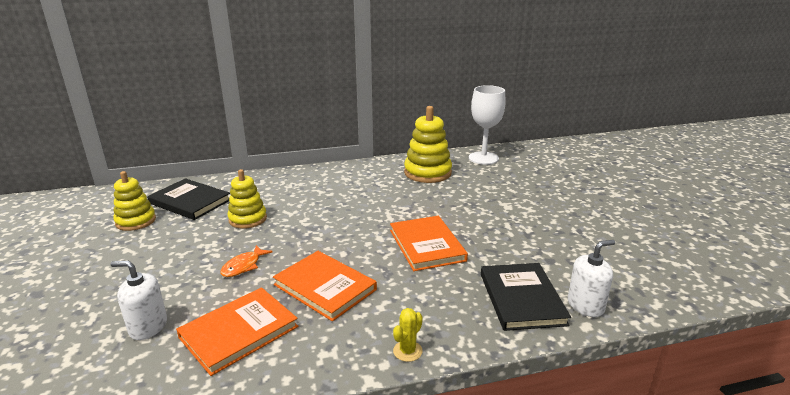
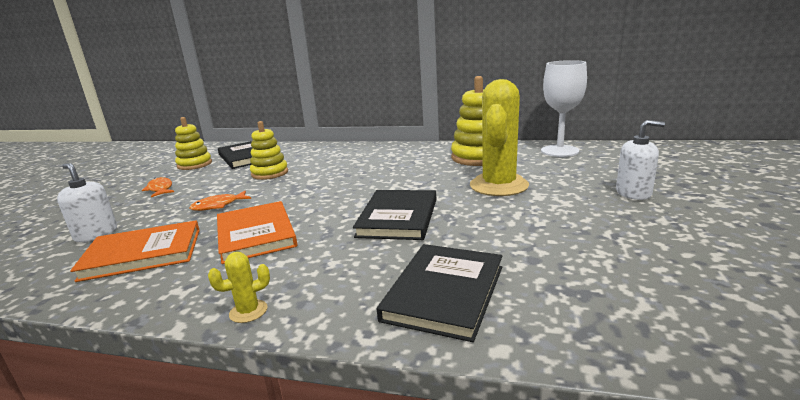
camera: 30 degrees right, 5 degrees down
(141, 260) = (160, 189): none -> orange fish
(427, 245) = (398, 217): orange book -> black book
(471, 200) = (499, 185): none -> yellow cactus
(585, 305) = (528, 323): white soap dispenser -> white soap dispenser (633, 193)

